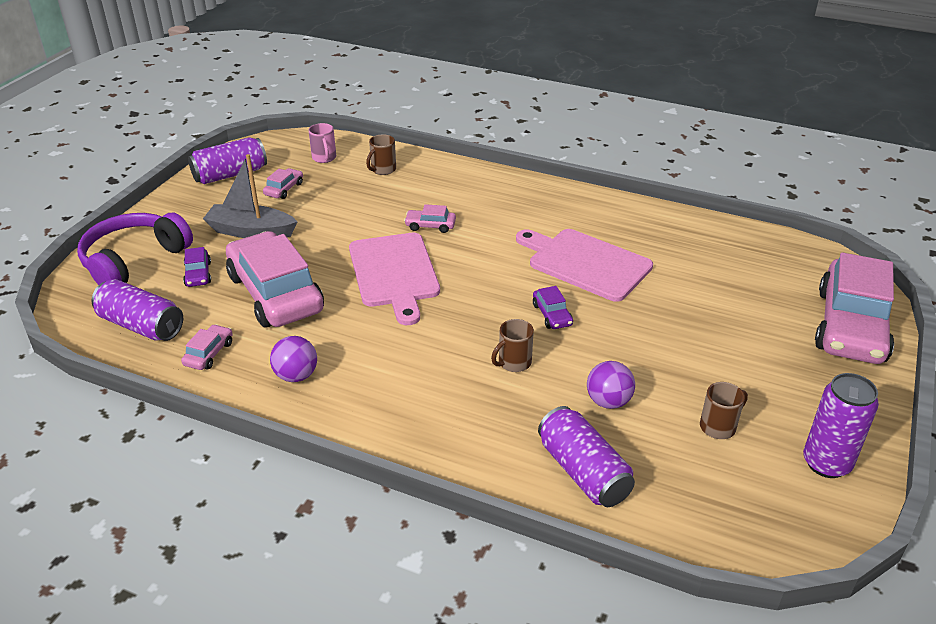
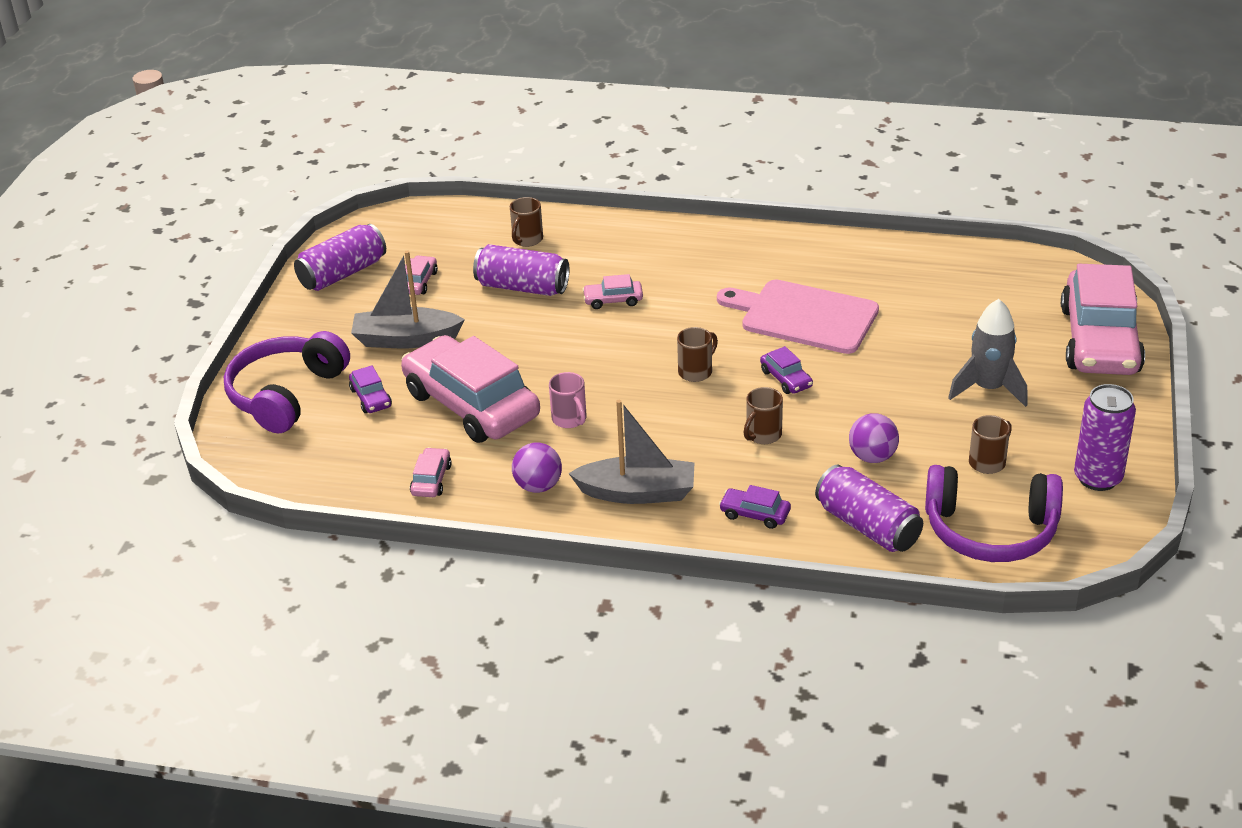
camera: 10 degrees left, 0 degrees up
(141, 325) = (338, 464): purple can -> purple can (522, 287)
(324, 158) = (448, 235): pink mug -> pink mug (570, 419)
(380, 398) = (637, 492): none -> grey boat
(394, 273) = (595, 361): pink cutting board -> none
(476, 296) = (696, 371): none -> brown mug
(479, 439) = (755, 514): none -> purple car
(705, 500) = (990, 530): none -> purple headphones
(735, 354) = (988, 389): none -> grey rocket

